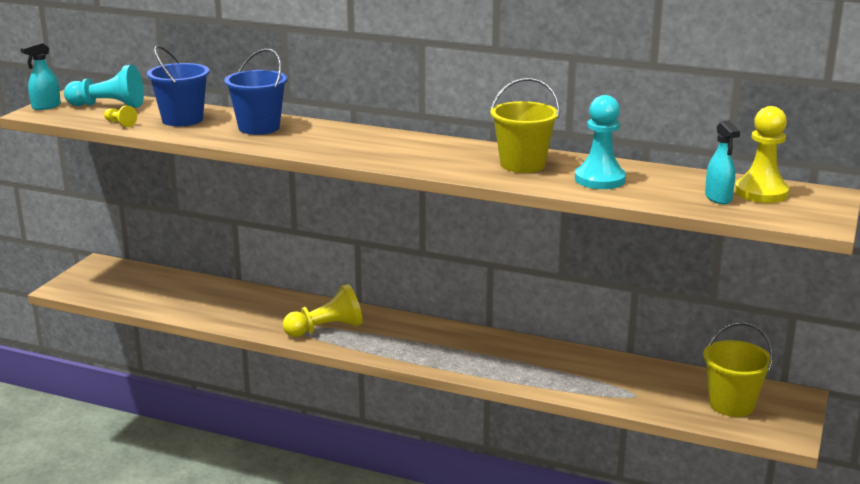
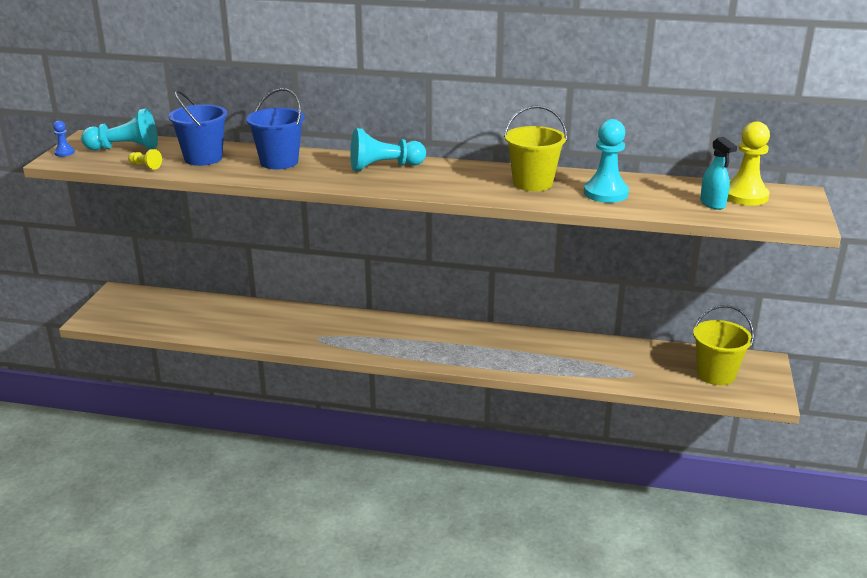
camera: 10 degrees left, 5 degrees up
(46, 106) = (64, 153): turquoise spray bottle -> blue pawn
(326, 329) = (349, 337): yellow pawn -> none
(368, 139) = (384, 167): none -> turquoise pawn

